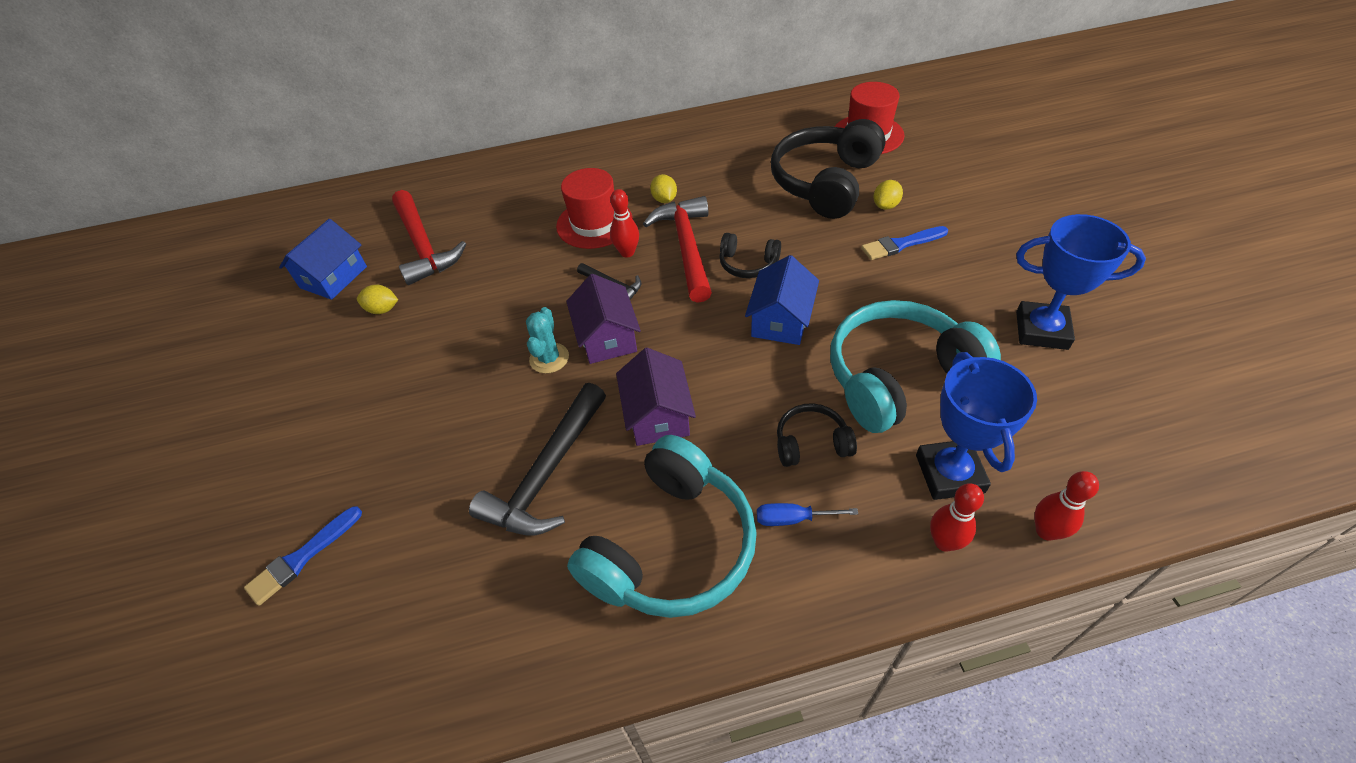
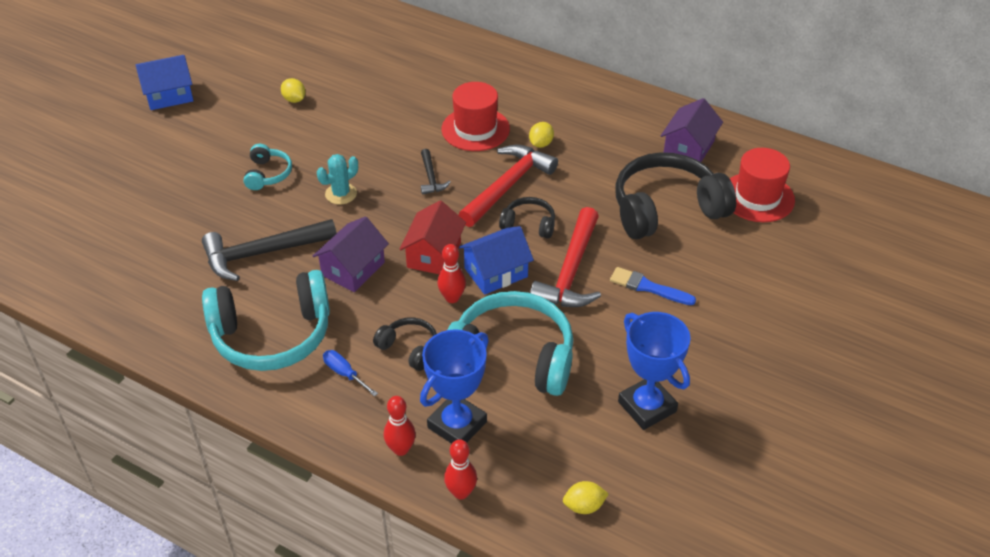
camera: 40 degrees right, 5 degrees down
(302, 558) = (118, 204): blue brush -> none
(334, 277) = (293, 60): blue house -> blue house (169, 95)
(424, 246) = (361, 74): red hammer -> red hammer (571, 272)
(447, 395) = (268, 174): none -> turquoise headphones
(607, 337) = (386, 206): purple house -> purple house (689, 148)
(627, 252) = (468, 163): red bowling pin -> red bowling pin (452, 298)
(710, 346) = (434, 255): none -> red house
(747, 264) = (529, 224): black headphones -> black headphones turned 135 degrees clockwise
(885, 205) = (682, 255): yellow lemon -> yellow lemon (584, 506)

